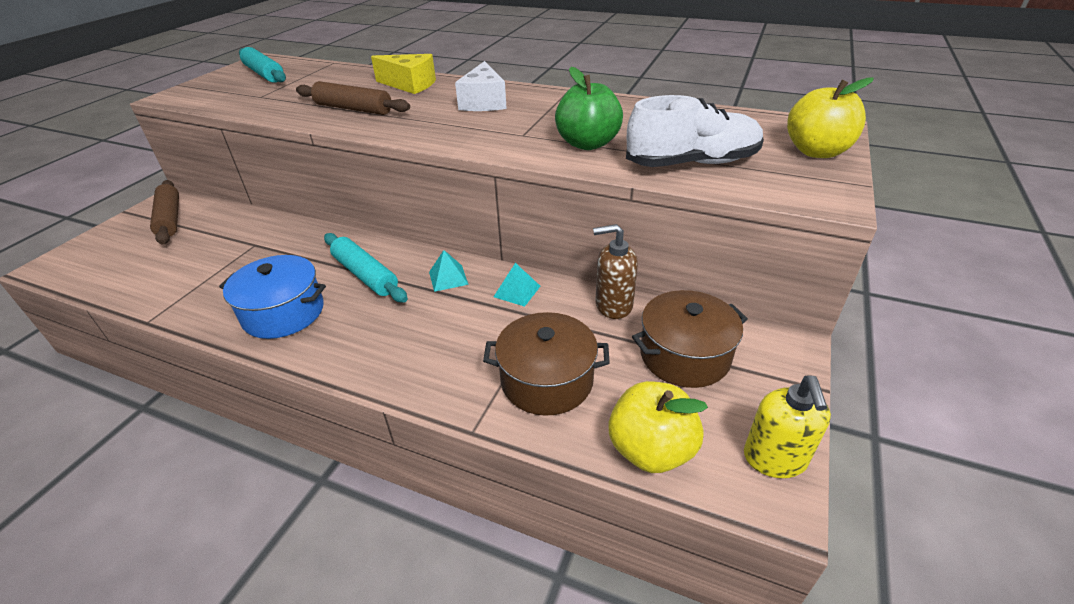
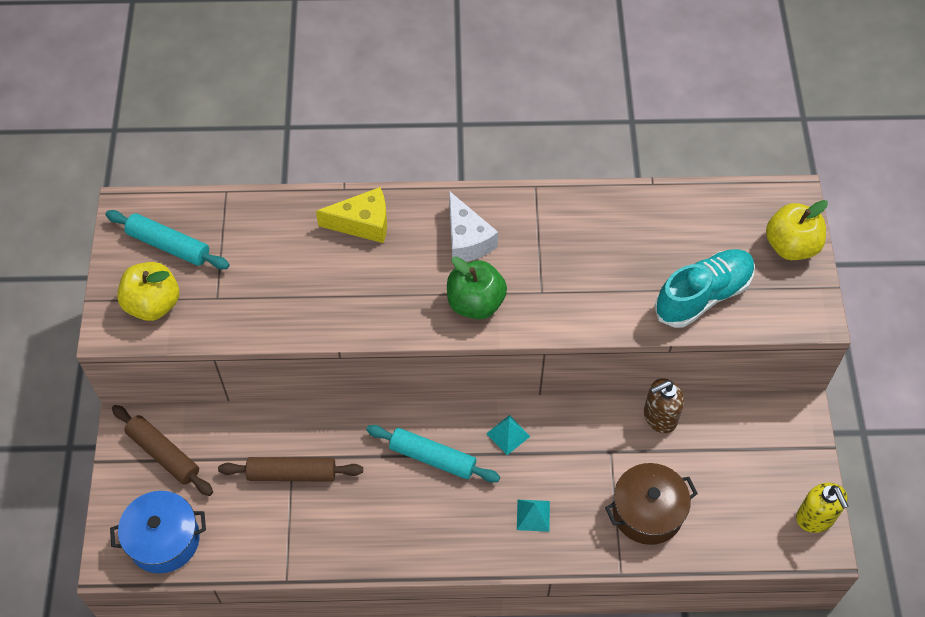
camera: 25 degrees left, 20 degrees up
(283, 313) = (397, 526): blue pot -> blue pot (164, 540)
(353, 109) = (344, 294): brown rolling pin -> brown rolling pin (292, 474)
(517, 291) = (575, 429): turquoise pyramid -> turquoise pyramid (533, 515)
(587, 144) = (606, 291): green apple -> green apple (475, 303)
(650, 450) = (740, 541): yellow apple -> yellow apple (153, 304)
(684, 355) = (732, 451): brown pot -> none
(692, 163) = (703, 296): white shoe -> turquoise shoe

